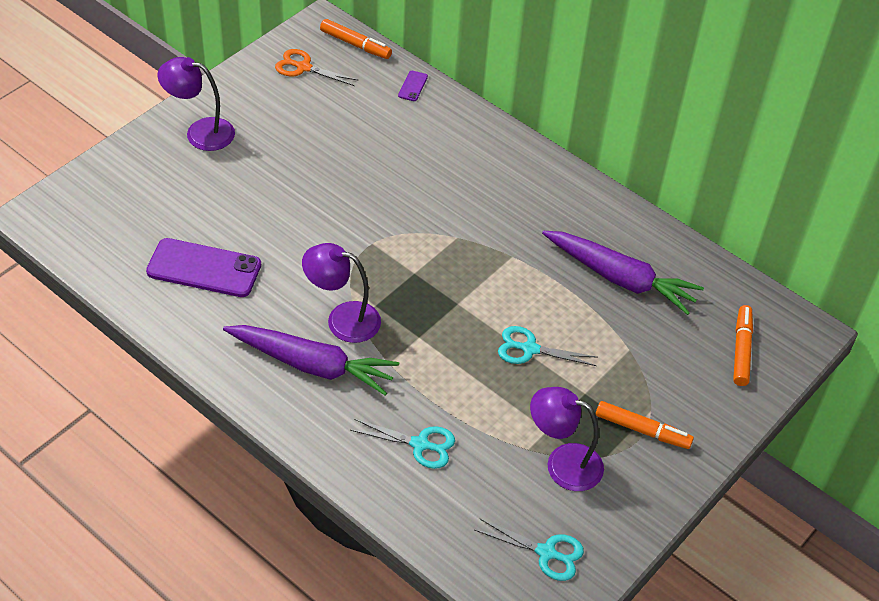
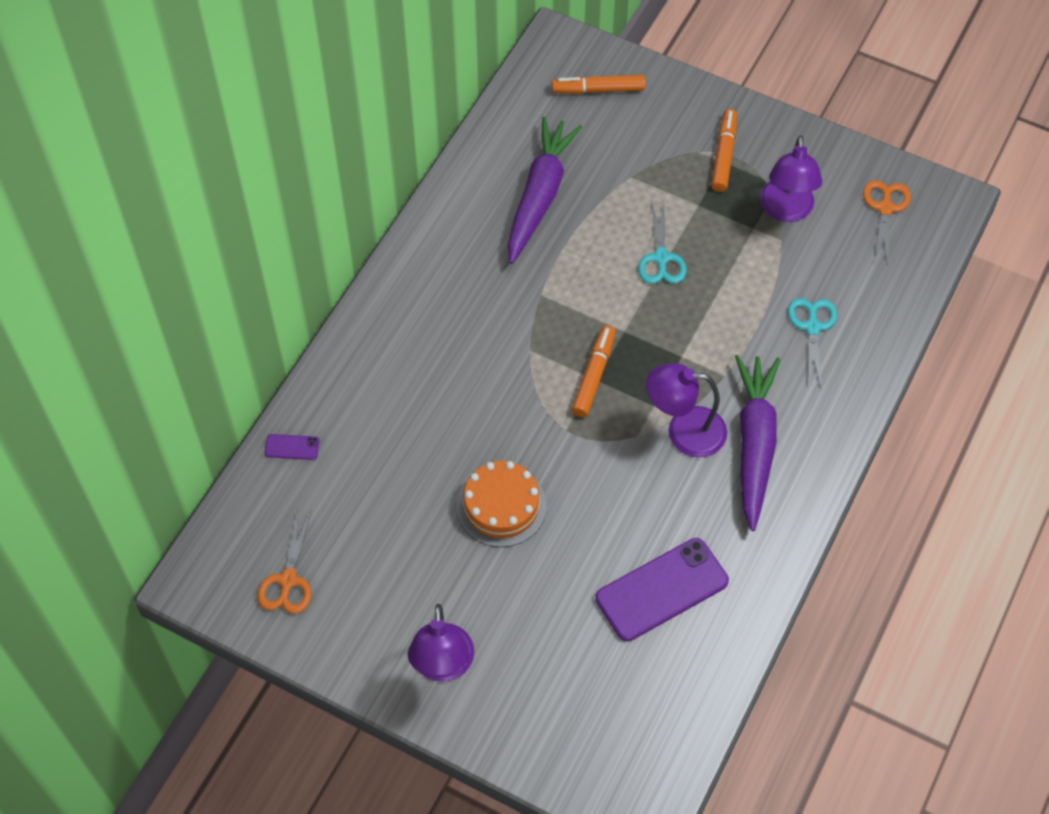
camera: 100 degrees left, 10 degrees up
(204, 268) = (661, 589): purple phone -> purple phone turned 60 degrees clockwise
(317, 190) = (501, 506): none -> orange cake
(342, 319) = (684, 431): purple lamp -> purple lamp turned 90 degrees clockwise
(355, 44) = (227, 530): orange marker -> orange marker (593, 375)
(546, 552) = (885, 208): turquoise scissors -> orange scissors

